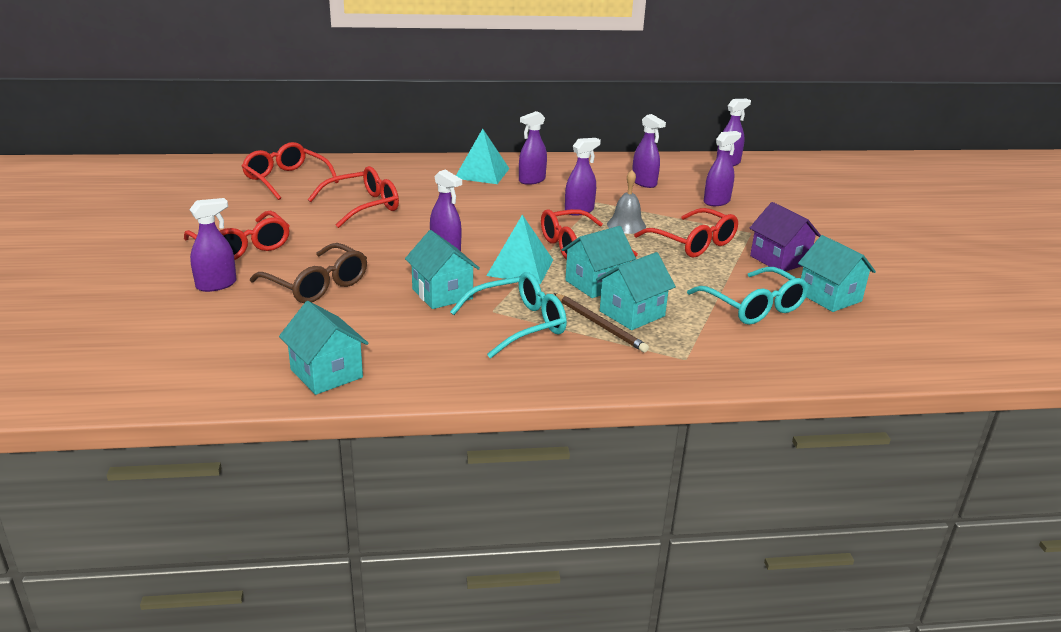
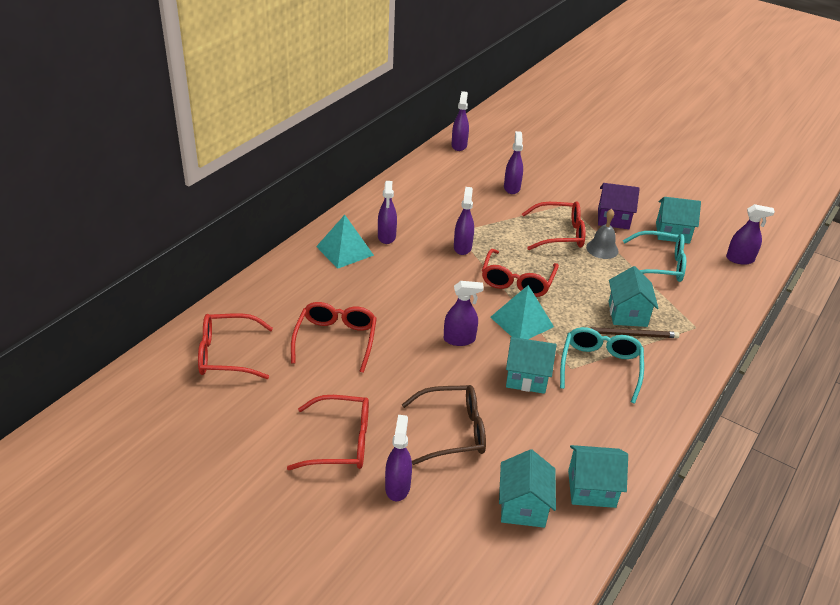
camera: 50 degrees left, 10 degrees up
(596, 283) = (576, 304): turquoise house -> turquoise house (523, 506)
(626, 225) = (506, 242): grey bell -> grey bell (602, 249)
(644, 183) = (449, 195): purple spray bottle -> purple spray bottle (740, 259)

